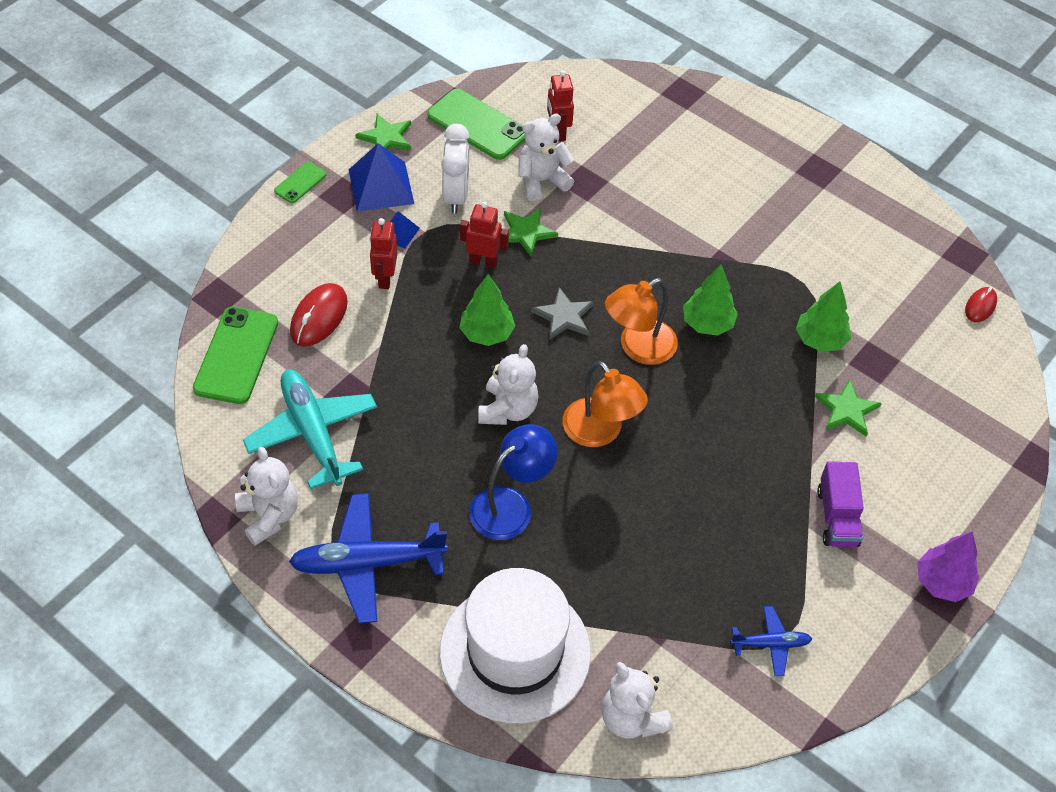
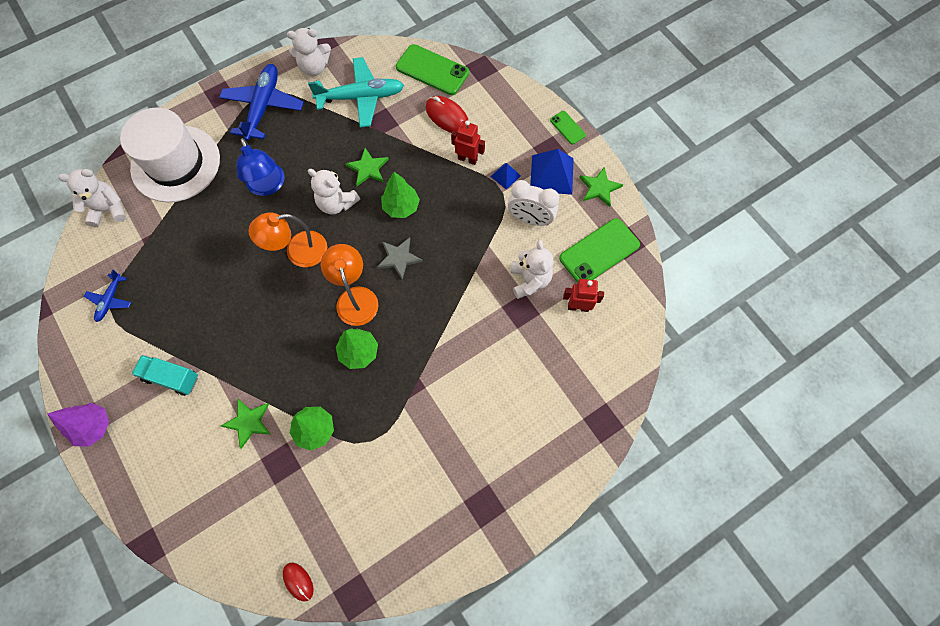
camera: 110 degrees right, 15 degrees up
(483, 261) = (464, 221): red robot -> none
(526, 232) = (482, 255): green star -> green star (368, 168)
(837, 517) = (171, 378): purple truck -> turquoise truck

